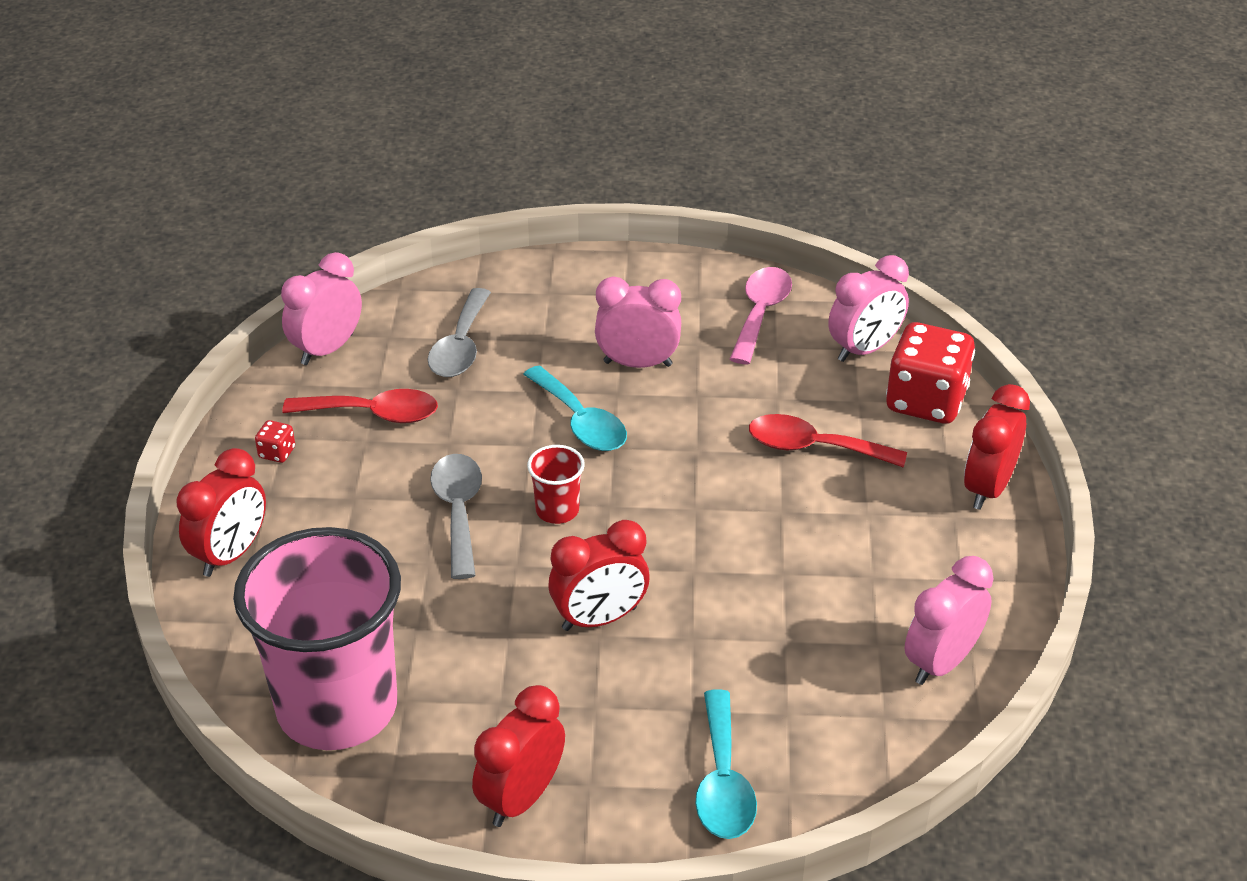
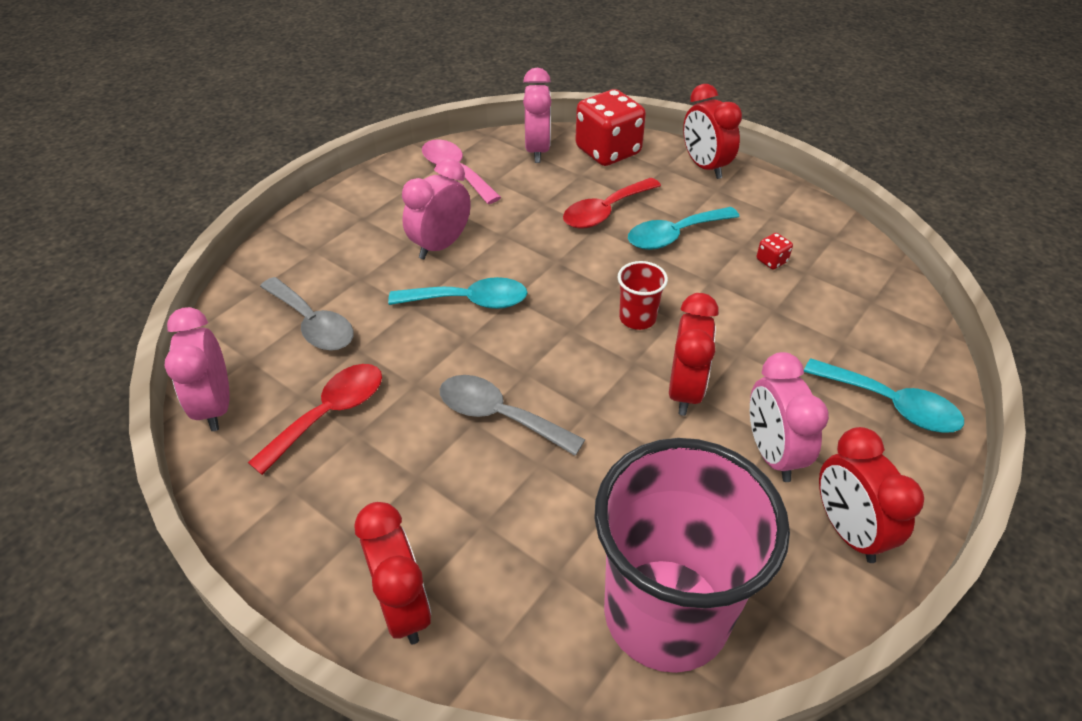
camera: 55 degrees left, 5 degrees up
(277, 453) = (305, 505): red dice -> red dice (771, 261)
(557, 510) = (551, 358): red cup -> red cup (637, 318)
(830, 515) = (674, 235): none -> turquoise spoon
(941, 662) = (840, 255): pink clock -> pink clock (772, 453)

